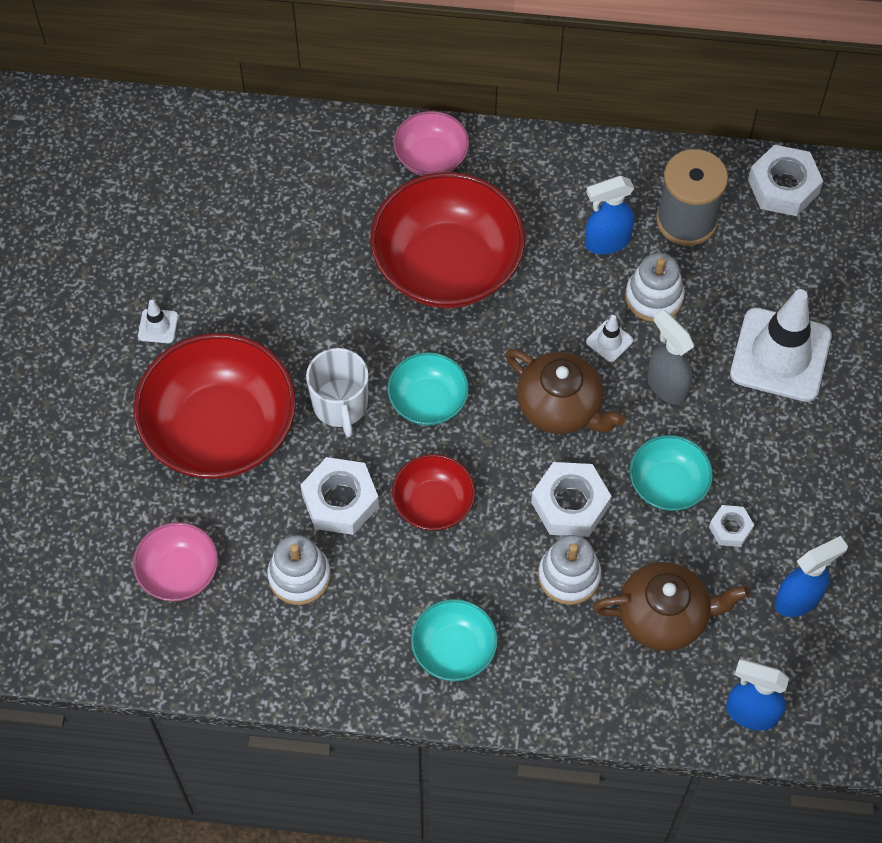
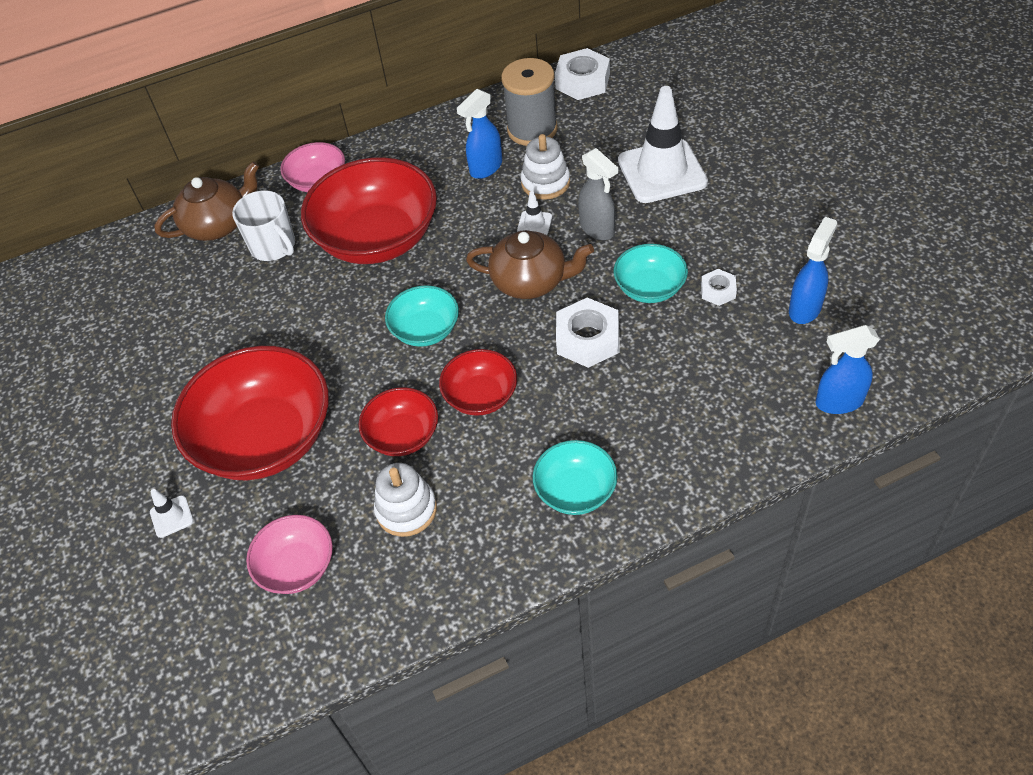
camera: 25 degrees left, 10 degrees down
(158, 326) = (164, 394): white traffic cone -> white traffic cone (171, 516)
(340, 405) = (356, 369): white mug -> white mug (273, 246)
(340, 501) = (403, 435): white nut -> red bowl
(569, 576) = (625, 387): white stacking toy -> none
(664, 616) = (719, 373): brown teapot -> brown teapot (218, 224)
(666, 385) = (597, 229): grey spray bottle -> grey spray bottle turned 150 degrees counterclockwise

